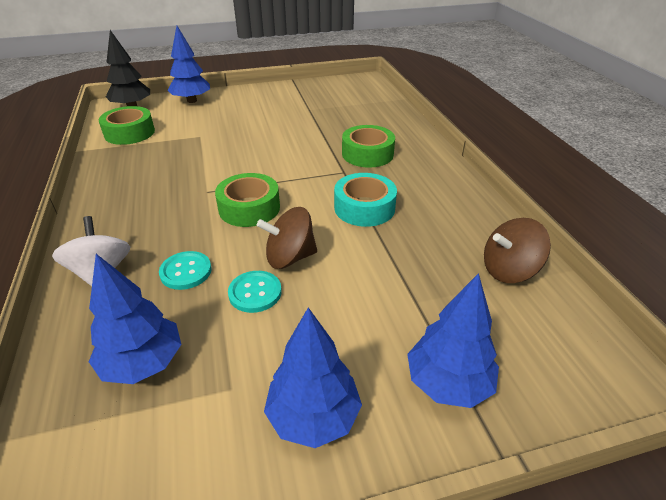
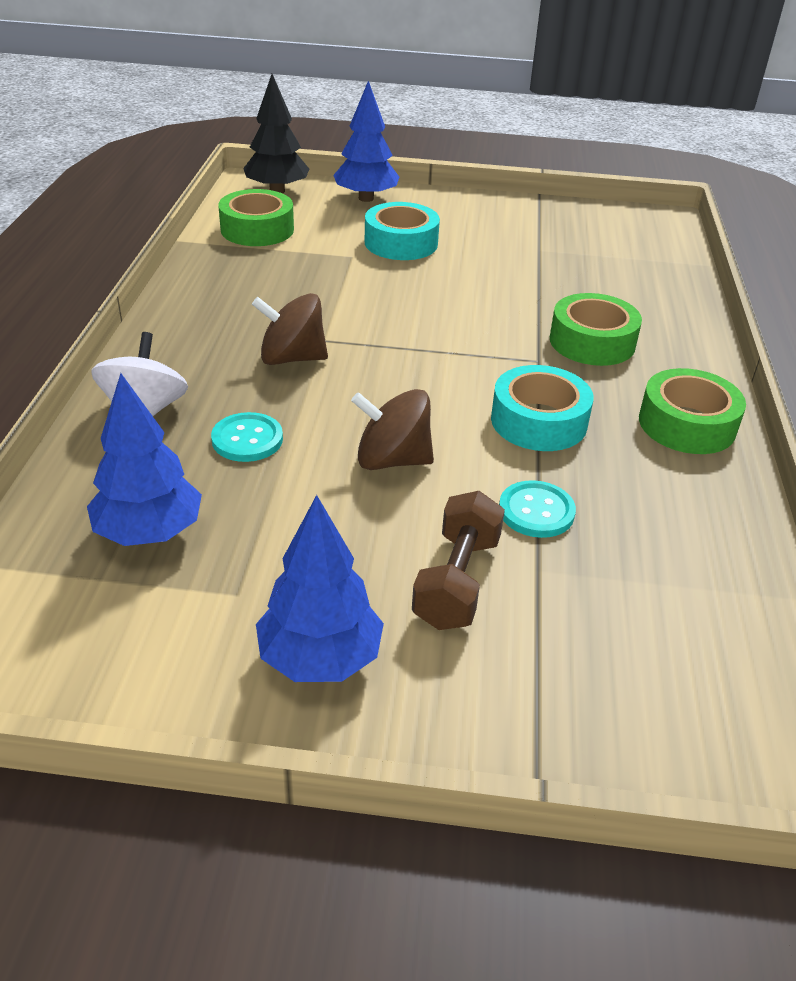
camera: 20 degrees right, 0 degrees up
(226, 122) = (401, 243): none -> turquoise tape
(249, 208) = (371, 378): green tape -> green tape (687, 424)
(255, 293) = (322, 492): turquoise button -> turquoise button (536, 511)
(373, 326) = (456, 581): none -> brown dumbbell
(448, 383) = (517, 682): blue tree -> none
(509, 270) = (709, 570): brown spinning top -> brown spinning top (292, 358)

